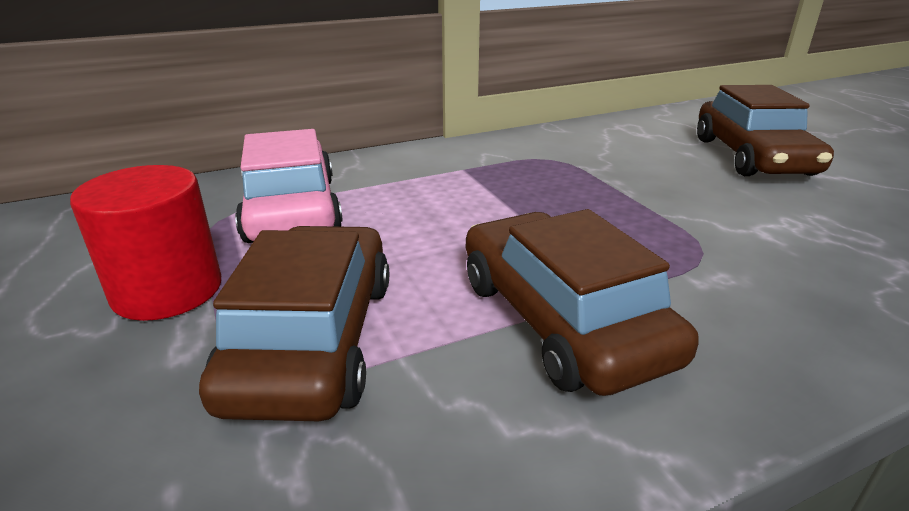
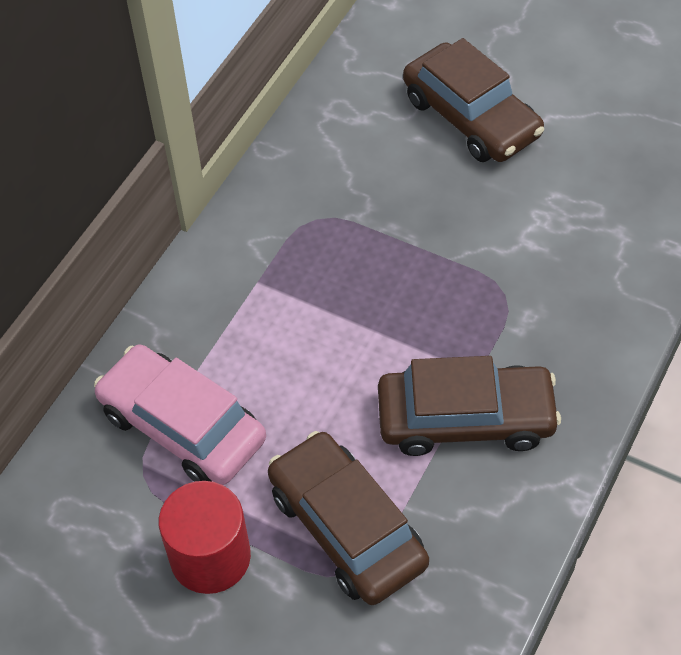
camera: 35 degrees left, 25 degrees up
(561, 319) = (465, 419): brown car -> brown car turned 150 degrees clockwise

